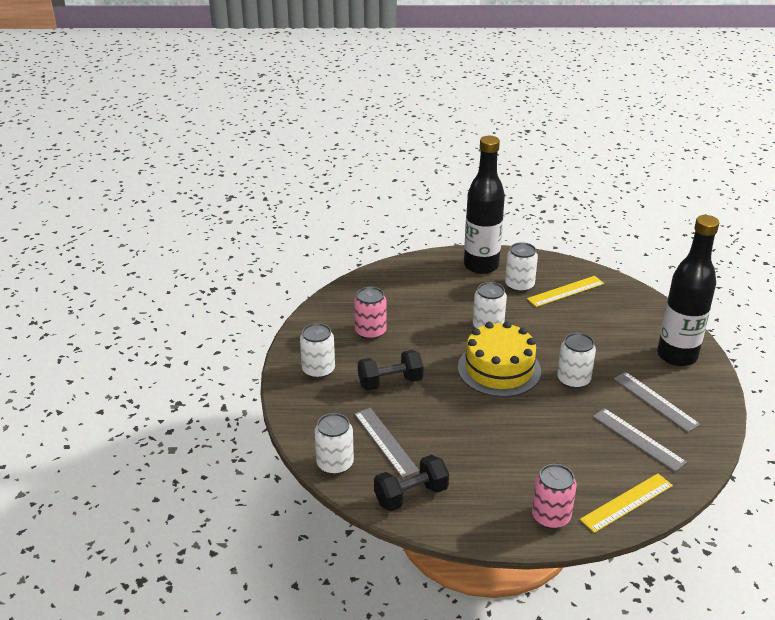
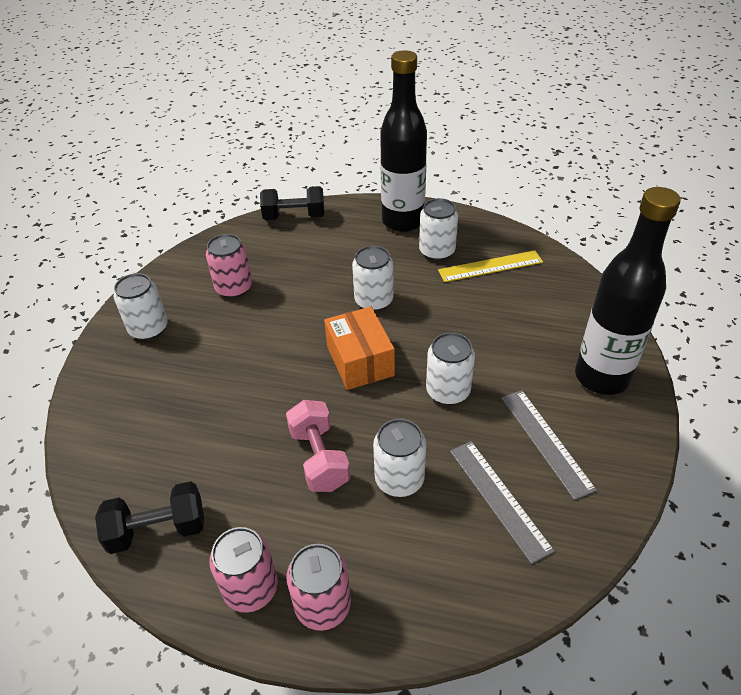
camera: 15 degrees right, 10 degrees up
(335, 464) = (93, 462): white can -> white can (399, 479)
(385, 441) = (170, 441): grey ruler -> none
(390, 382) = (220, 358): black dumbbell -> black dumbbell (294, 217)
(497, 516) = (251, 588): none -> pink can
(499, 369) = (360, 361): yellow cake -> orange box
(502, 435) = (319, 458): none -> pink dumbbell
(627, 502) = (440, 604): yellow ruler -> none

